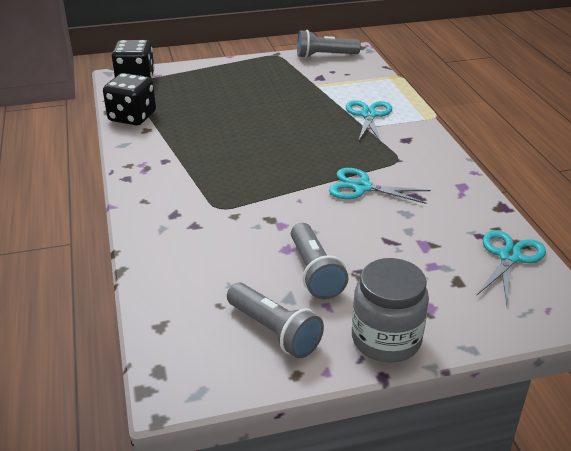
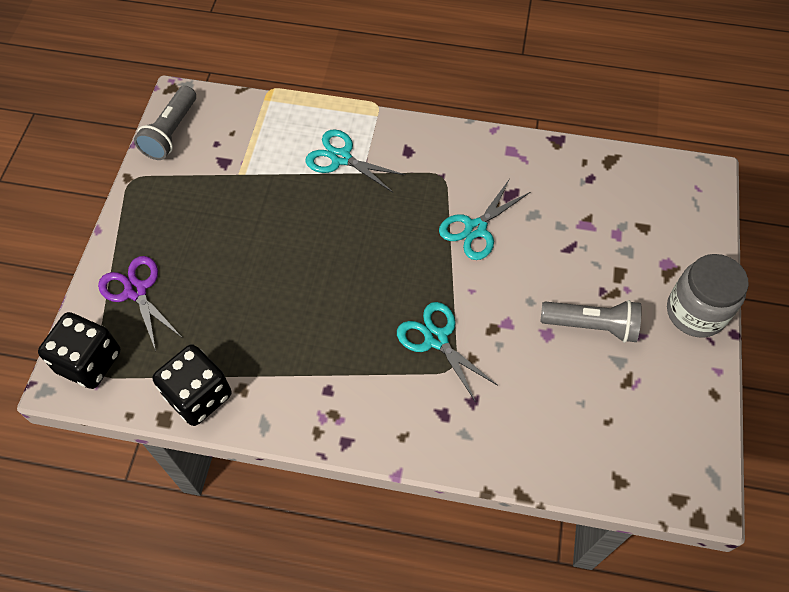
camera: 65 degrees left, 25 degrees up
(195, 78) = (136, 291): none -> purple scissors
(274, 331) = (658, 390): grey flashlight -> none
(509, 257) = (627, 175): turquoise scissors -> turquoise scissors (436, 339)

